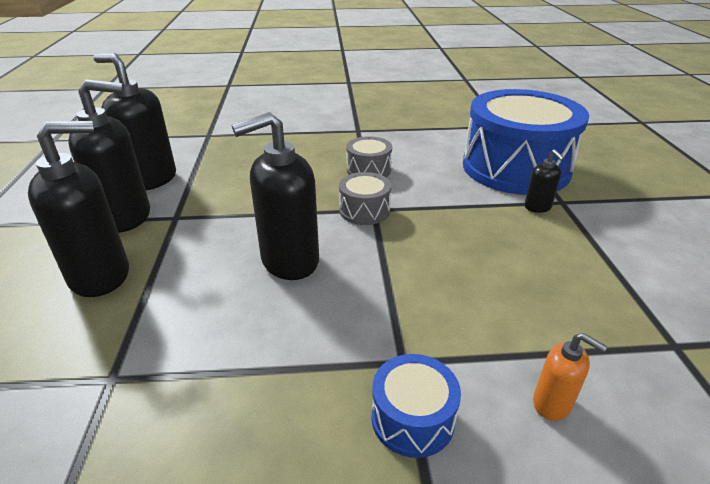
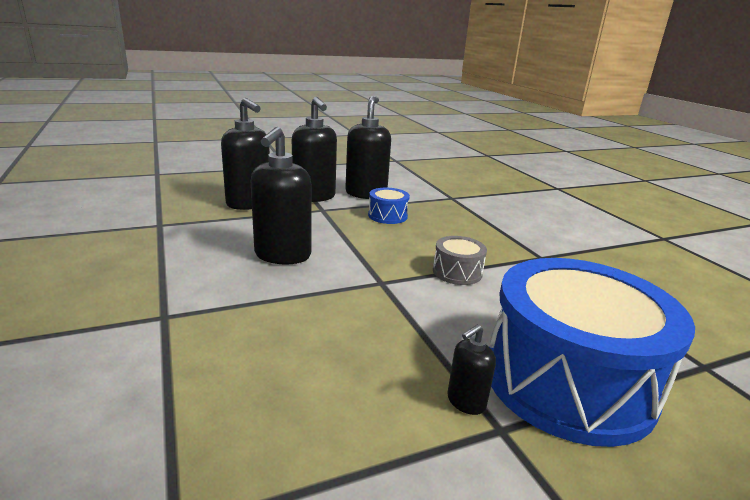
camera: 70 degrees right, 10 degrees down
(289, 261) = (282, 255): black soap dispenser -> black soap dispenser turned 120 degrees counterclockwise
(364, 210) = (376, 278): grey drum -> none
(412, 418) = (103, 325): blue drum -> blue drum (387, 216)
(552, 404) = (99, 402): orange soap dispenser -> none

